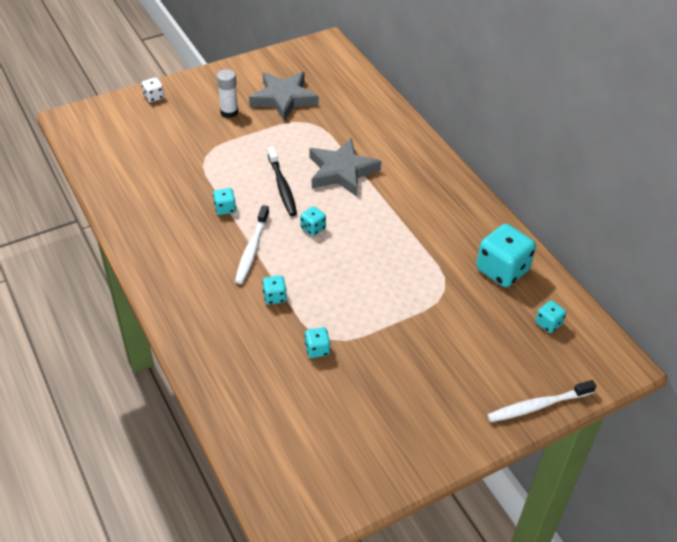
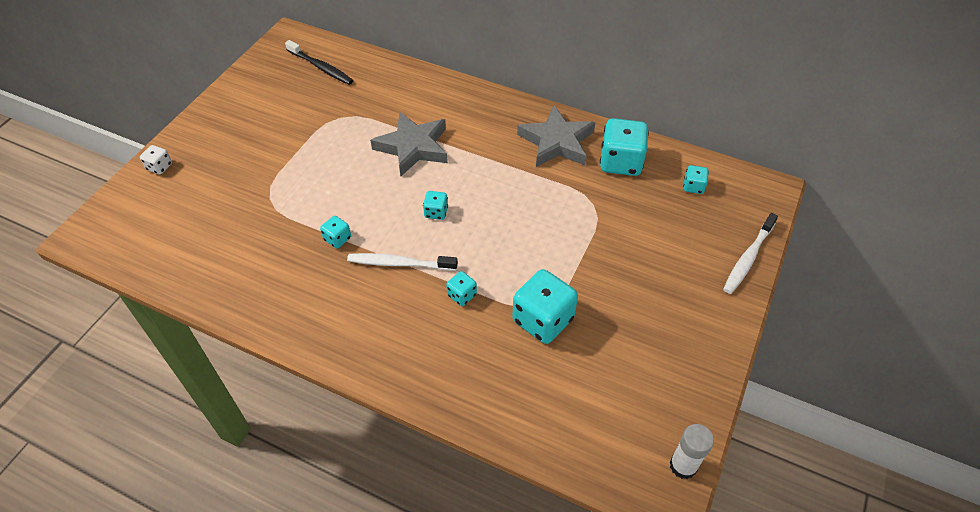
camera: 35 degrees left, 5 degrees up
(229, 112) = (254, 144): white glue stick -> white glue stick (683, 465)
(252, 249) = (399, 263): white toothbrush -> white toothbrush turned 120 degrees clockwise
(282, 186) = (372, 189): black toothbrush -> black toothbrush (321, 67)
(284, 99) = (296, 106): grey star -> grey star (556, 142)
(317, 349) = (543, 320): turquoise dice -> turquoise dice, size x2.05

